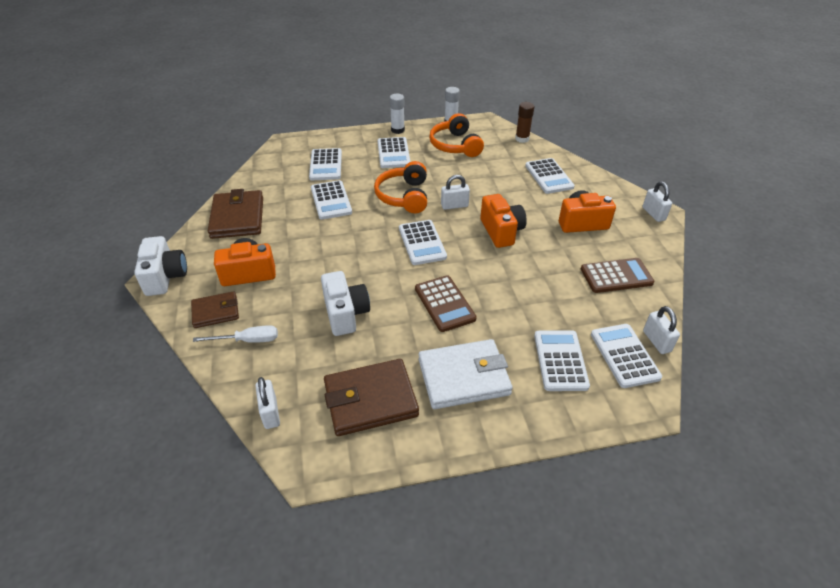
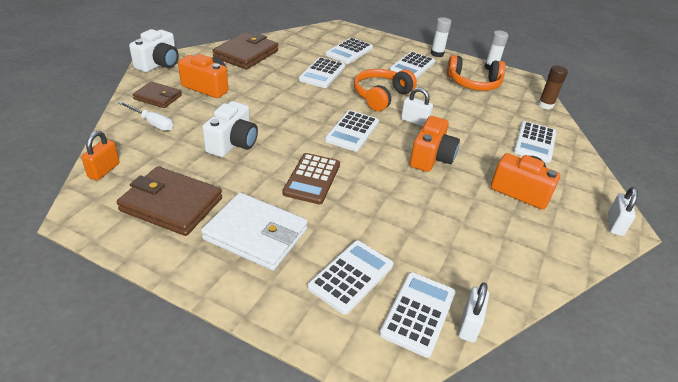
camera: 35 degrees right, 5 degrees down
(270, 413) = (104, 170): white padlock -> orange padlock
(455, 145) = (473, 83): orange headphones -> orange headphones turned 105 degrees counterclockwise
(616, 276) = (499, 249): brown calculator -> none

